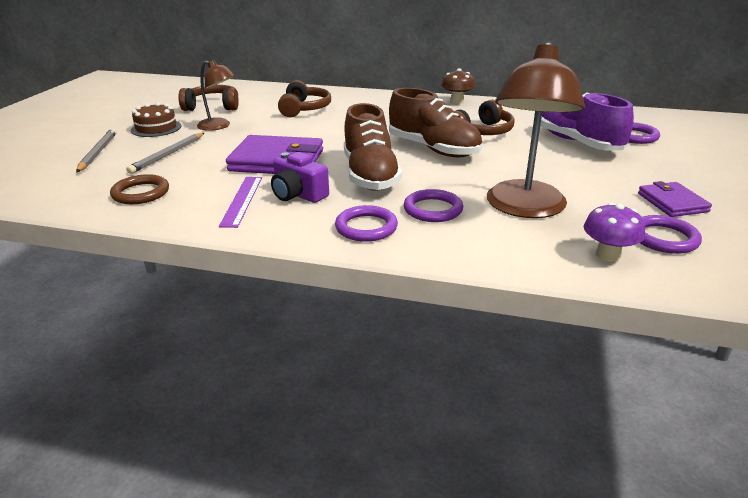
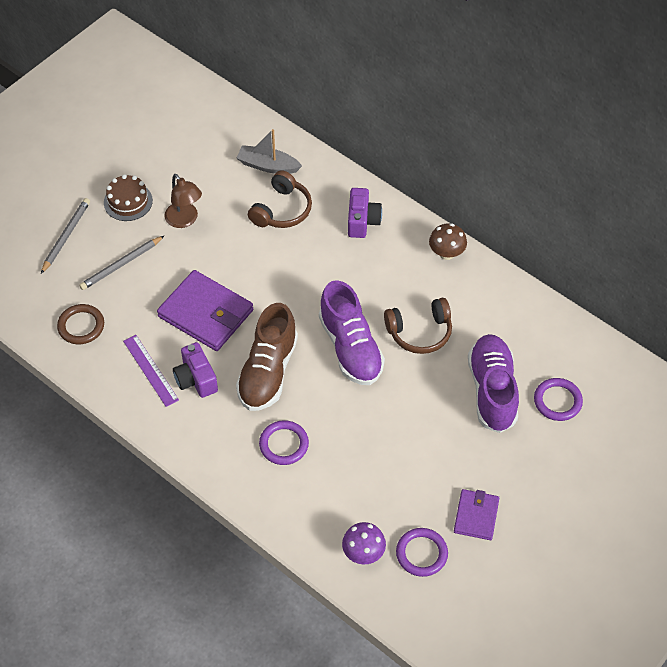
camera: 25 degrees right, 25 degrees up
(212, 106) = (196, 168): brown headphones -> none
(242, 200) = (151, 370): purple ruler -> purple ruler turned 60 degrees counterclockwise
(275, 97) = (268, 166): none -> grey boat
(366, 227) = (221, 447): purple ring -> none
(376, 102) = (362, 221): none -> purple camera
(433, 149) = (350, 348): brown shoe -> purple shoe
(524, 208) = (353, 473): brown lamp -> none

